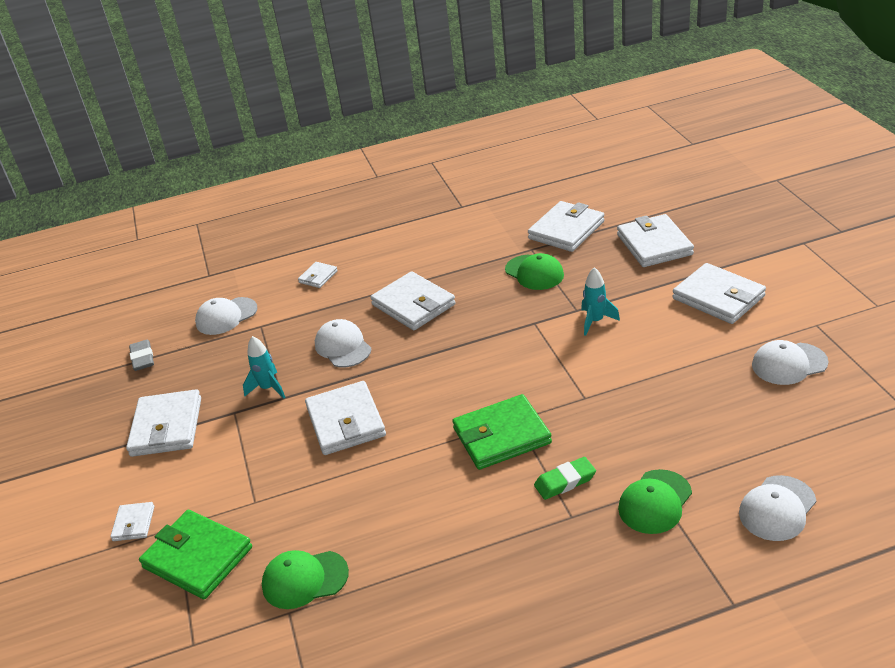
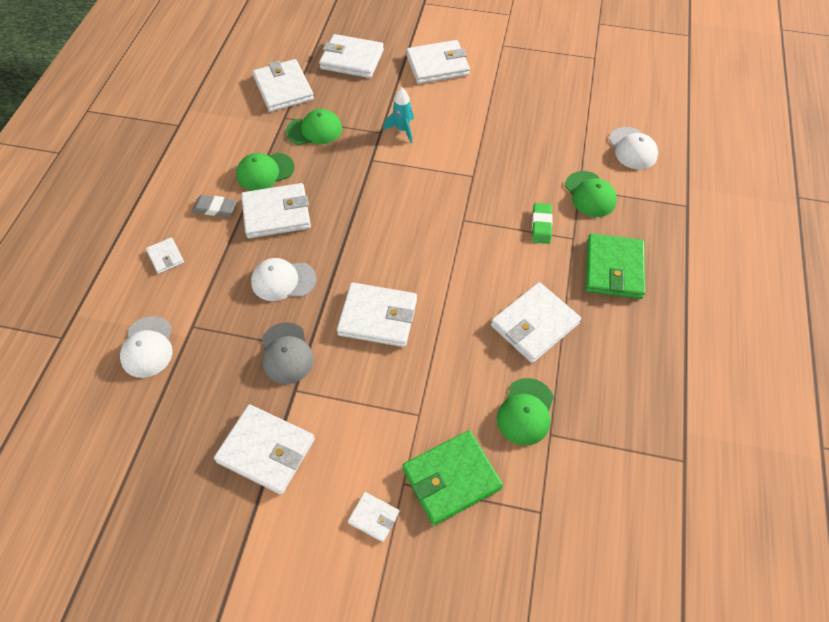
camera: 65 degrees left, 20 degrees up
(142, 358) = (140, 439): grey eraser -> grey eraser (215, 208)
(268, 388) = (286, 353): turquoise rocket -> grey cap
(421, 537) = (534, 324): none -> white wallet
(455, 274) = (265, 171): none -> green cap
(501, 436) = (472, 235): green wallet -> green wallet (613, 269)
(789, 364) = (525, 75): white cap -> none

